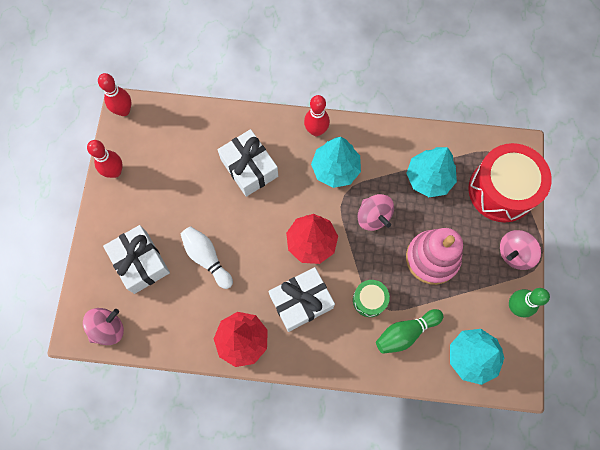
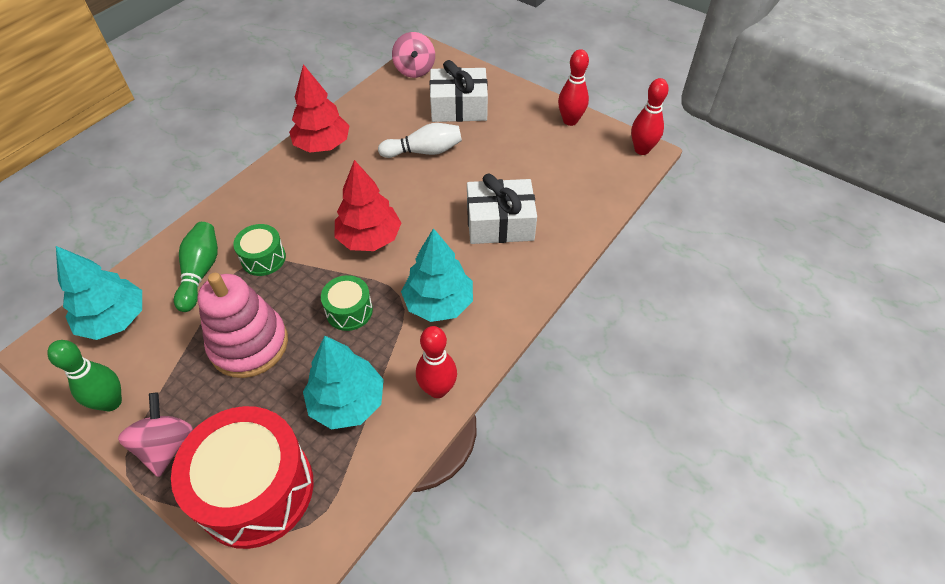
camera: 120 degrees right, 20 degrees down
(301, 301) = (316, 202): white gift -> none
(316, 130) = (505, 308): red bowling pin -> red bowling pin (437, 389)
(373, 217) = (349, 311): pink spinning top -> green drum

